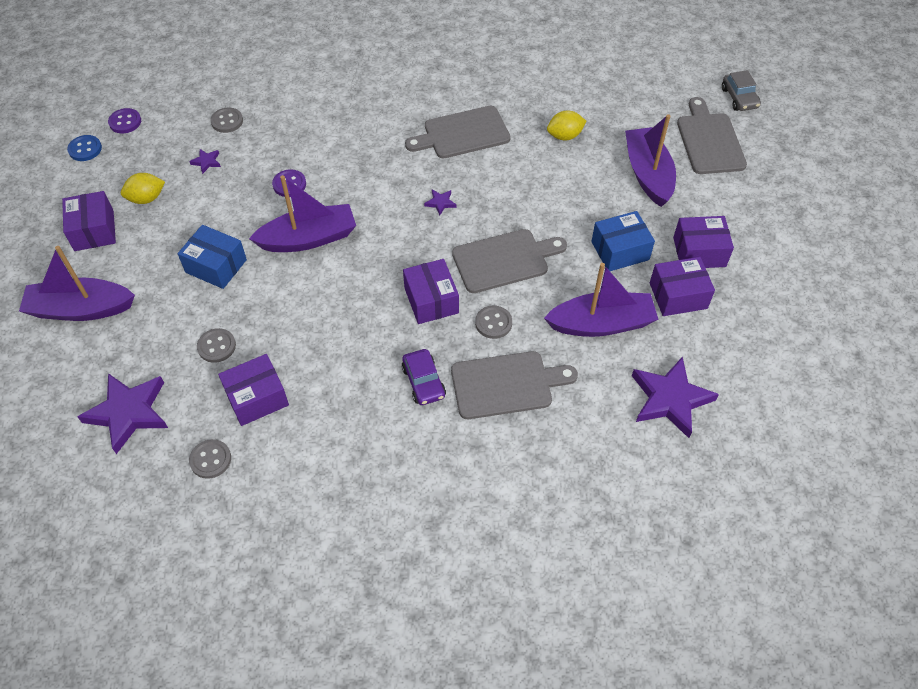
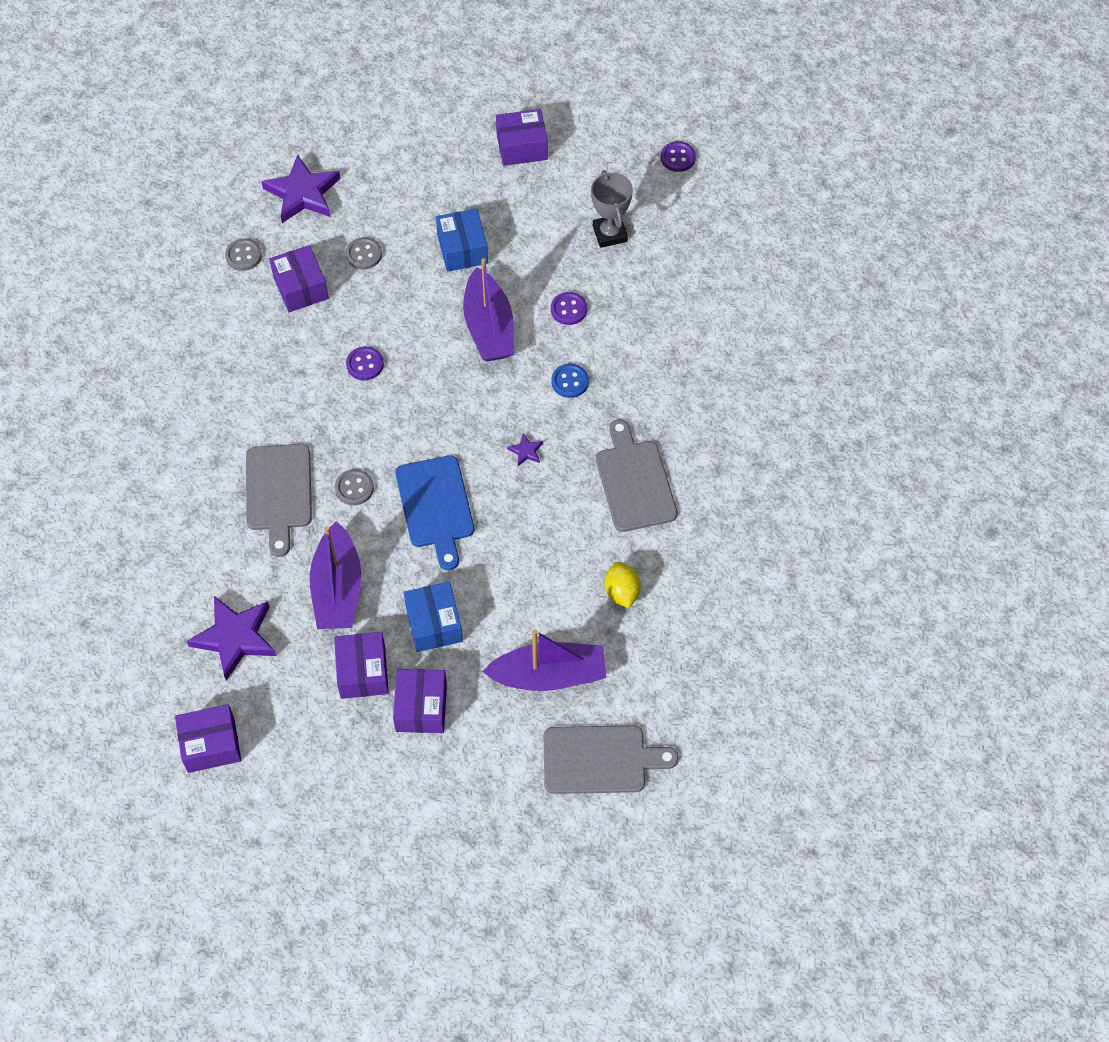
camera: 95 degrees right, 5 degrees up
(81, 309) = (424, 147): purple boat -> none
(85, 149) = (638, 127): blue button -> blue button (570, 382)
(146, 198) = (561, 186): yellow lemon -> none
(206, 162) = (610, 234): purple star -> grey trophy
(216, 266) = (462, 249): blue box -> blue box turned 45 degrees counterclockwise
(227, 121) = (672, 249): grey button -> none
(353, 330) = (365, 364): none -> purple button
(423, 382) = (294, 421): purple car -> none
(431, 300) = (391, 434): purple box -> purple box (211, 745)
(504, 260) = (436, 506): grey cutting board -> blue cutting board
(739, 98) = (677, 816): grey car -> none

